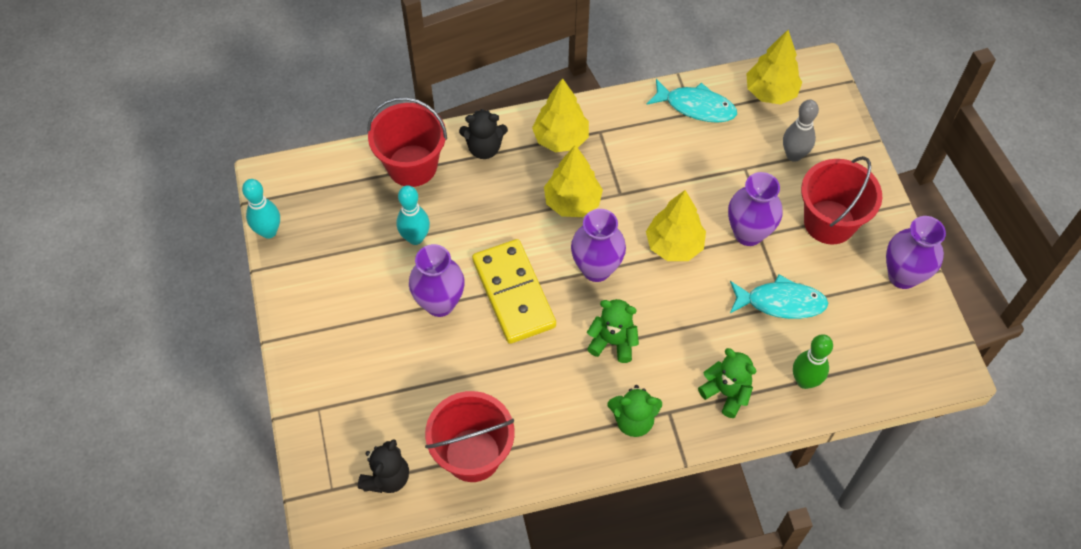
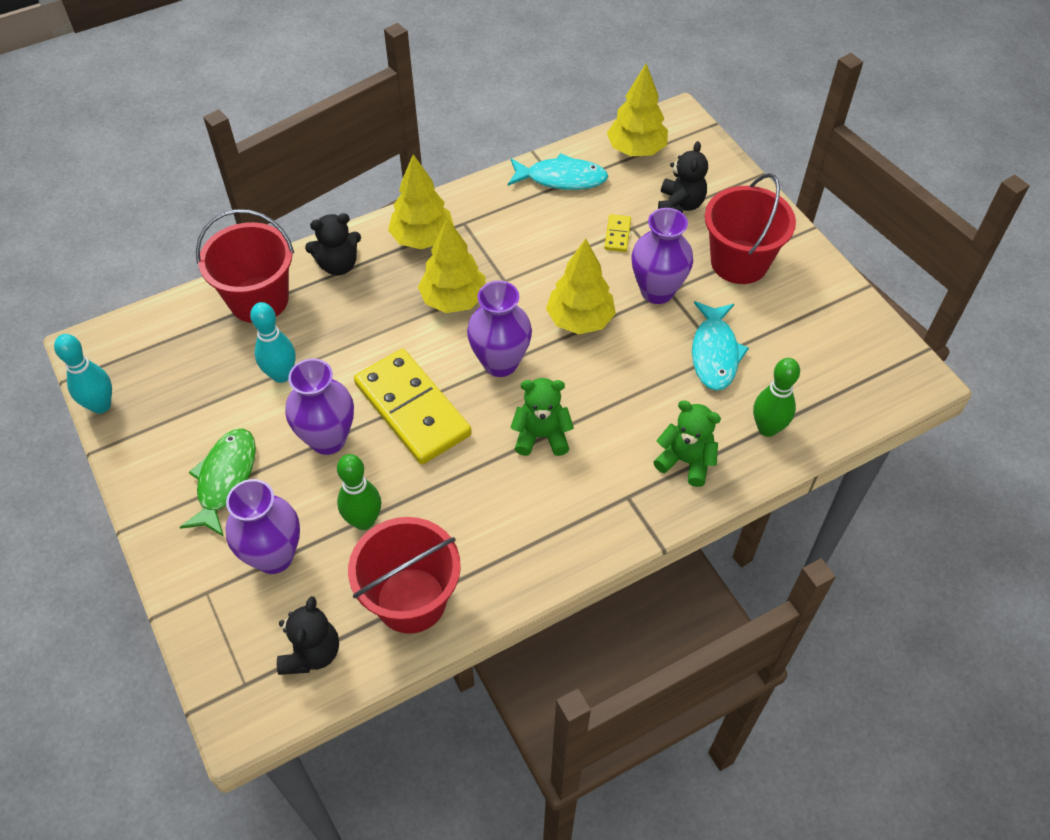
camera: 15 degrees left, 5 degrees down
(352, 318) = (225, 479): none -> green fish
(452, 380) = (364, 521): none -> green bowling pin
(633, 420) = (590, 515): green teddy bear -> none
(729, 172) = (617, 235): none -> yellow domino
(781, 302) = (715, 353): turquoise fish -> turquoise fish turned 105 degrees clockwise
(794, 155) = (680, 205): grey bowling pin -> black teddy bear
(902, 276) = (834, 298): purple vase -> purple vase (274, 556)

